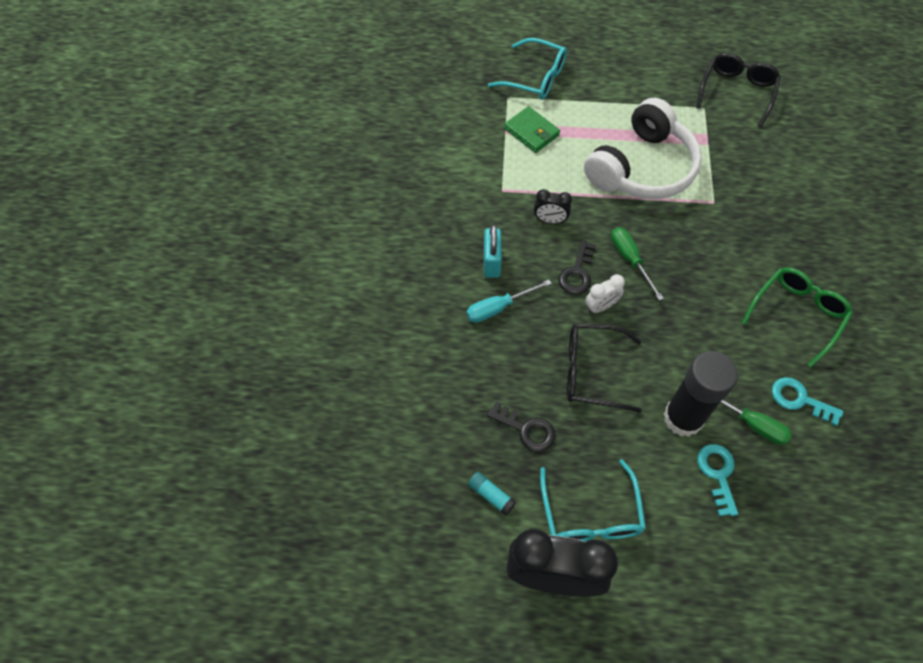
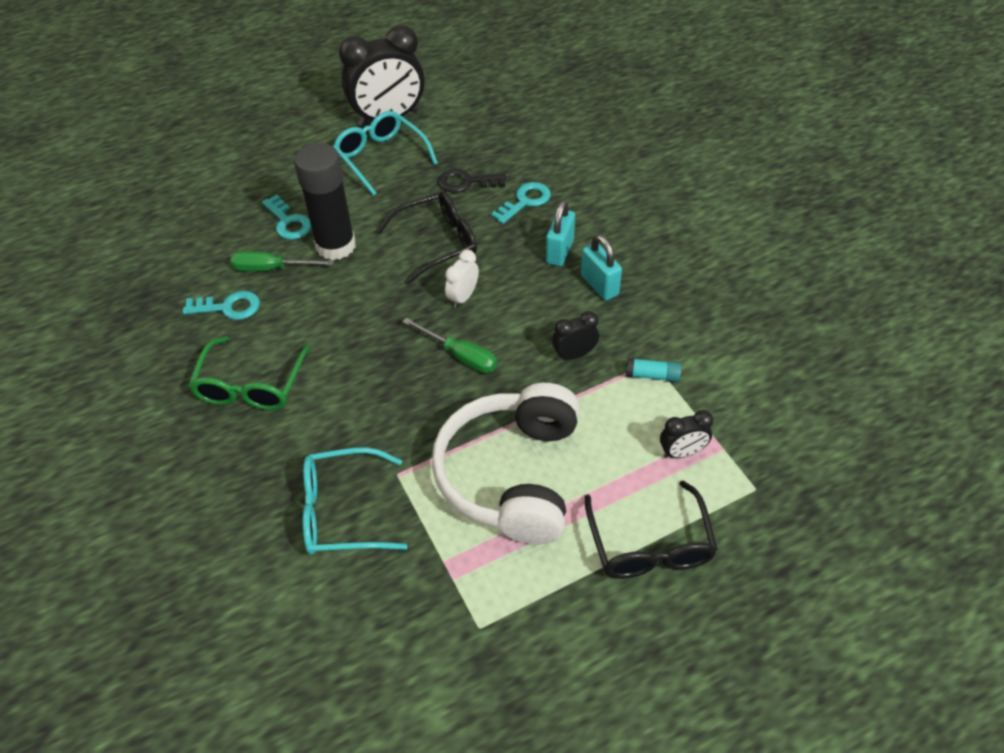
camera: 150 degrees right, 10 degrees down
(489, 375) = (525, 201): none -> turquoise key
(491, 495) = (464, 137): turquoise glue stick -> turquoise glue stick (652, 375)
(498, 308) = (559, 251): turquoise screwdriver -> turquoise padlock
(531, 132) = (682, 452): green wallet -> black clock
(535, 78) = (748, 542): turquoise glasses -> turquoise glasses (342, 511)
(577, 273) = (507, 316): black key -> none
(736, 92) = (442, 690): black glasses -> black glasses (649, 544)

